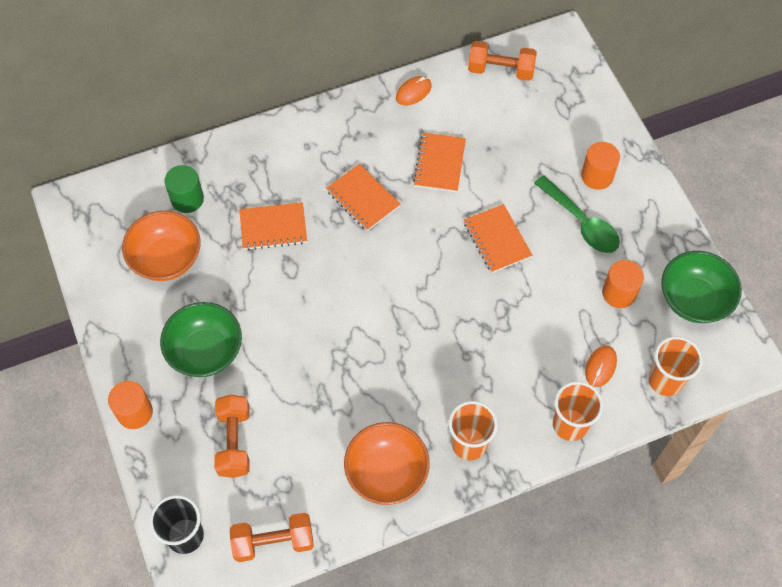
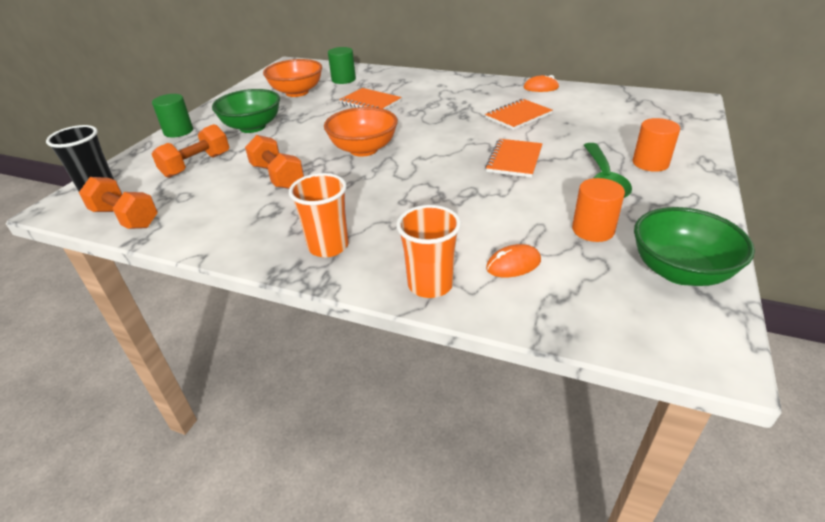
camera: 45 degrees right, 25 degrees down
(135, 412) = (178, 131): orange cylinder -> green cylinder
(363, 199) = (442, 111): orange notebook -> none
(386, 473) = (247, 227): orange bowl -> orange bowl (363, 149)
(500, 70) = (621, 98): orange dumbbell -> orange dumbbell (277, 176)
(665, 380) = (575, 310): orange cup -> none

